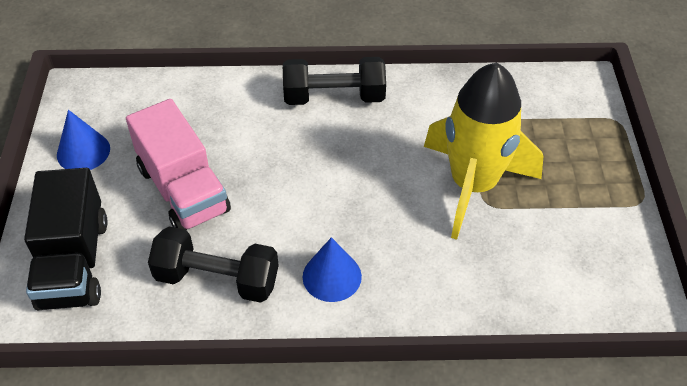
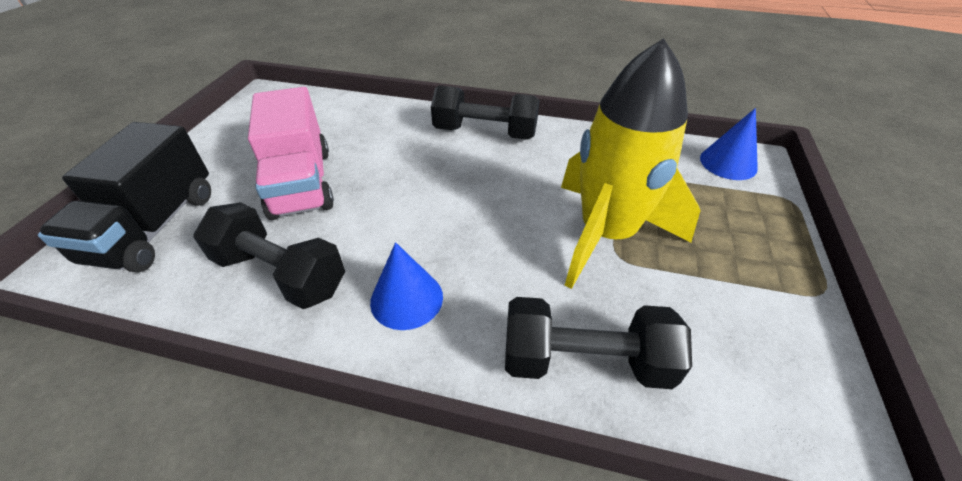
camera: 15 degrees right, 5 degrees down
(83, 151) = (235, 137): blue cone -> blue cone (728, 163)
(480, 292) = (585, 361): none -> black dumbbell

